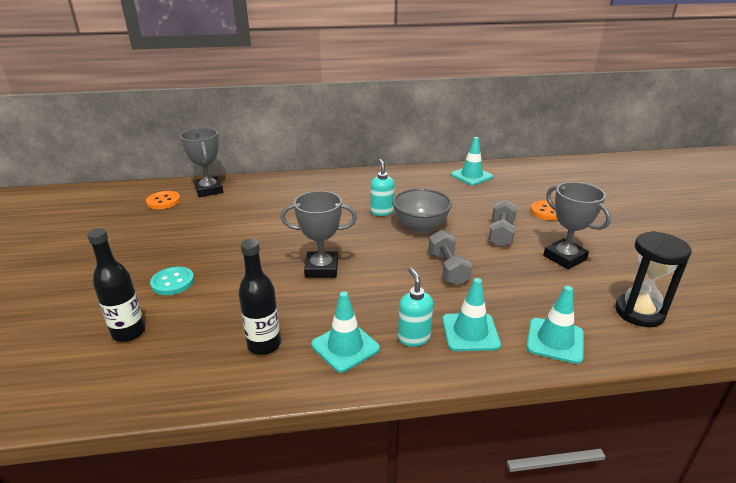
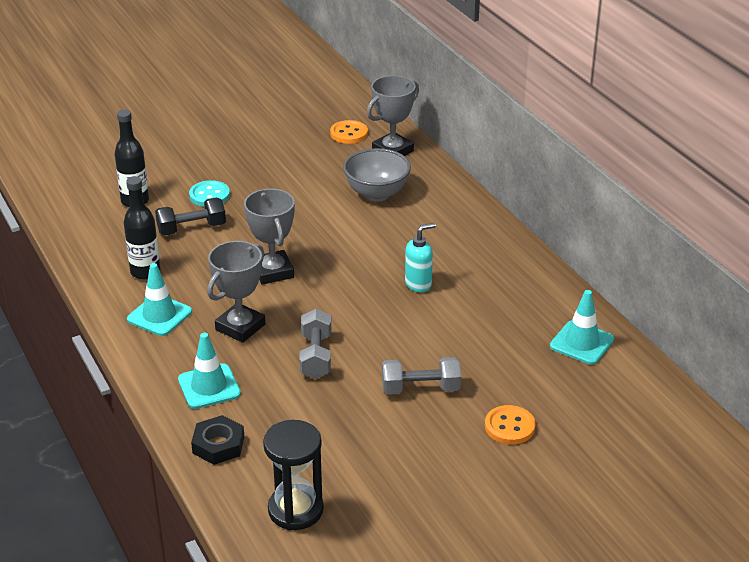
camera: 70 degrees right, 5 degrees up
(216, 302) = (191, 228): none -> black dumbbell
(413, 338) = (186, 352): turquoise soap dispenser -> none
(420, 227) = (398, 321): grey bowl -> grey bowl (377, 194)
(448, 268) = (316, 356): grey dumbbell -> grey dumbbell turned 60 degrees counterclockwise
(555, 340) = (218, 445): turquoise traffic cone -> black nut
(564, 257) = (388, 447): grey trophy -> grey trophy (240, 327)

